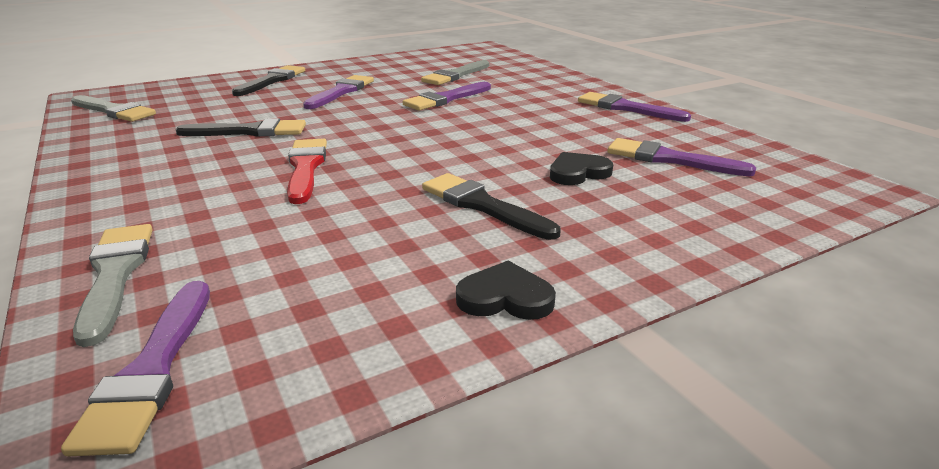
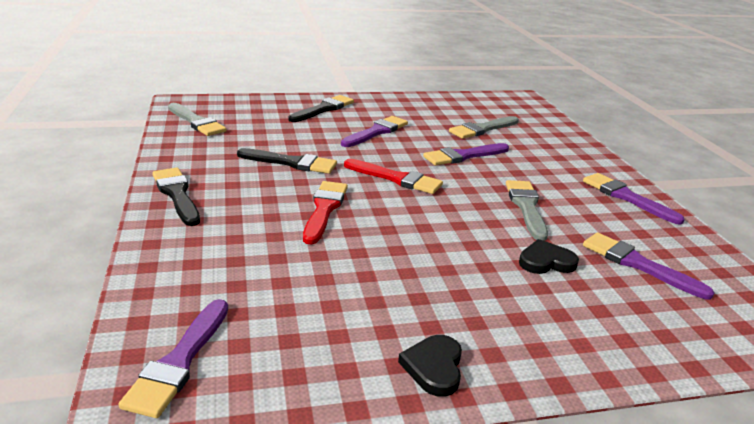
camera: 15 degrees right, 0 degrees up
(115, 275) = (170, 279): grey brush -> grey brush (526, 207)
(380, 128) = (396, 178): none -> red brush
(482, 205) = (450, 277): black brush -> black brush (177, 194)
(505, 297) = (434, 367): black heart -> black heart turned 105 degrees counterclockwise

